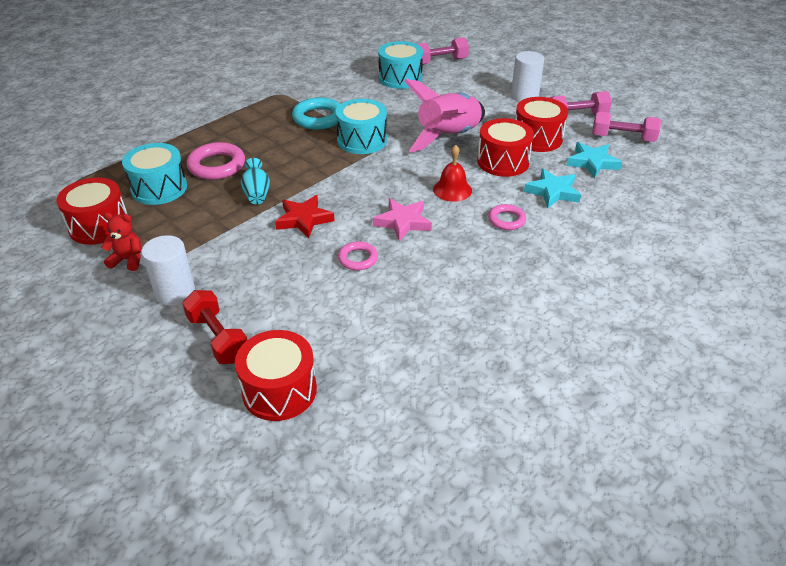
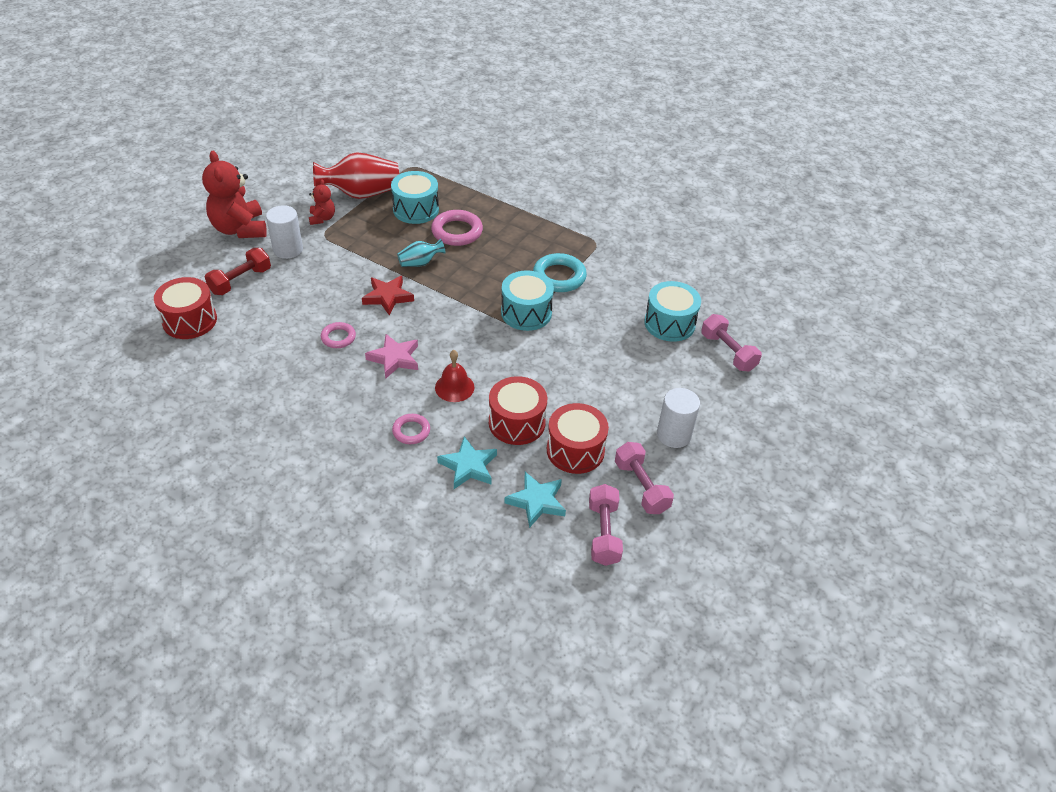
camera: 75 degrees right, 5 degrees up
(99, 226) = (361, 194): red drum -> red vase
(101, 338) = (240, 229): none -> red teddy bear
(449, 137) = (553, 376): pink rocket -> none

